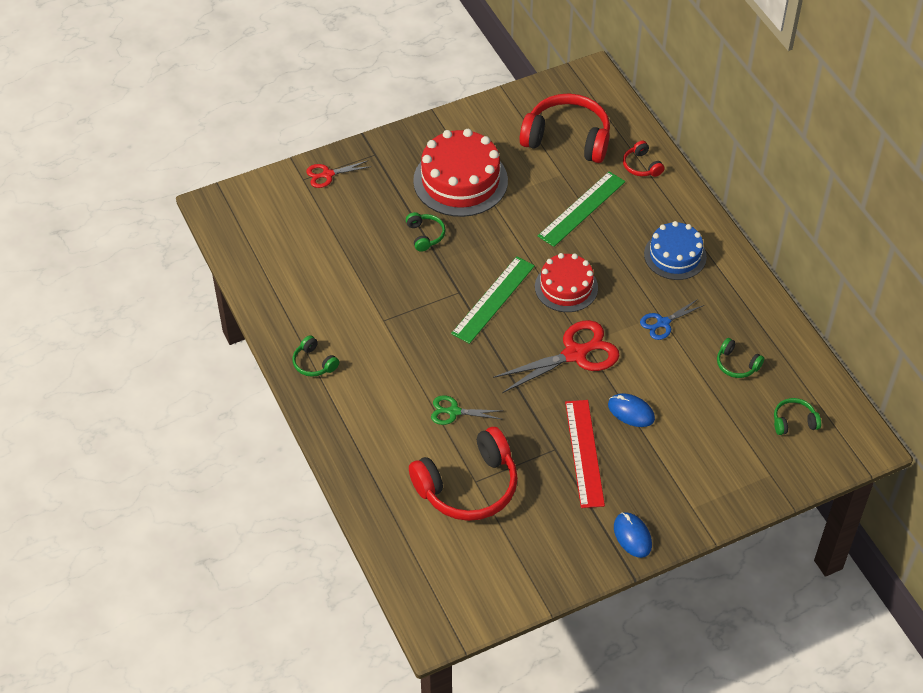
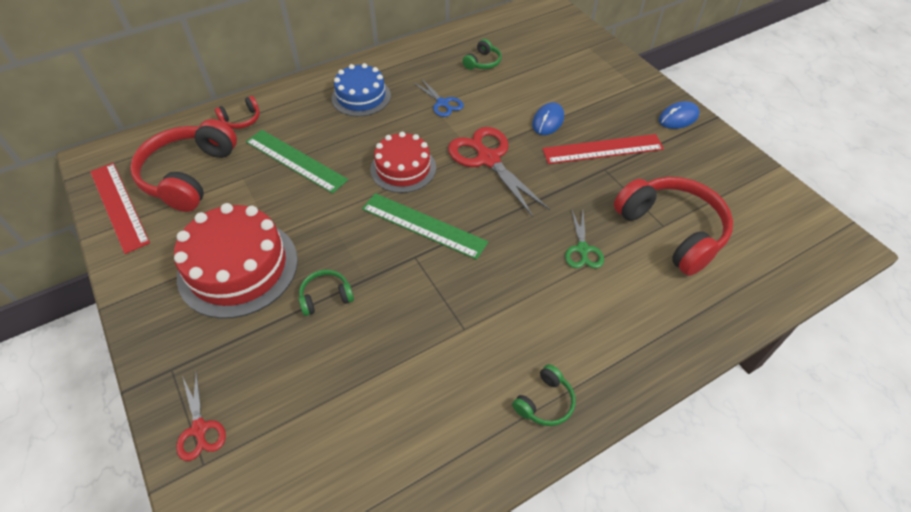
camera: 95 degrees left, 0 degrees up
(534, 100) = (119, 206): none -> red ruler
(794, 421) = (534, 35): green headphones -> none

